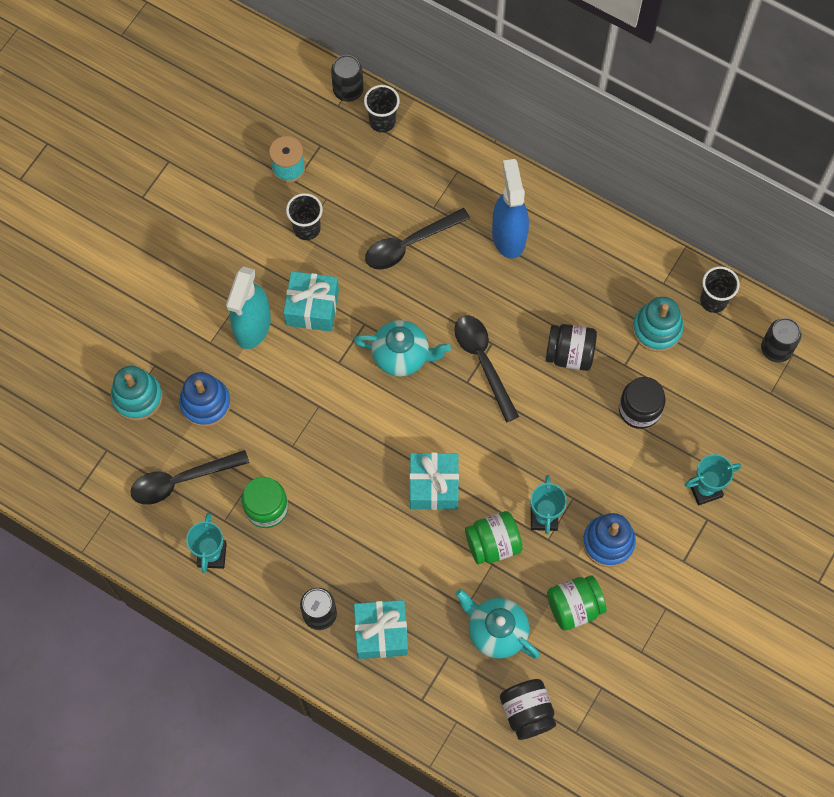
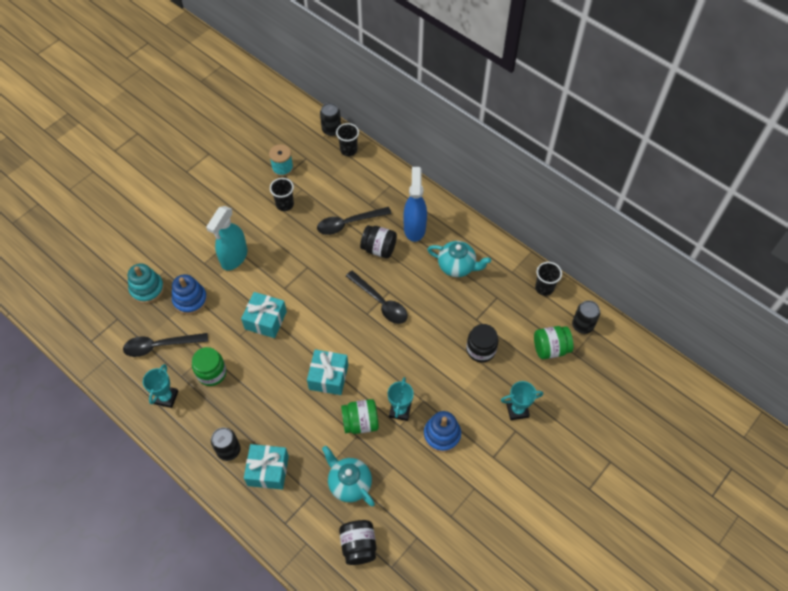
camera: 10 degrees right, 10 degrees down
(312, 307) = (276, 252): turquoise gift -> turquoise gift (265, 320)
(402, 356) = (327, 290): turquoise teapot -> turquoise teapot (457, 266)
(483, 362) = (380, 302): black spoon -> black spoon turned 150 degrees clockwise
(569, 354) = (440, 307): black jar -> black jar (379, 249)
(574, 607) = (408, 476): green jar -> green jar (550, 348)
(657, 329) = (502, 300): turquoise stacking toy -> none

